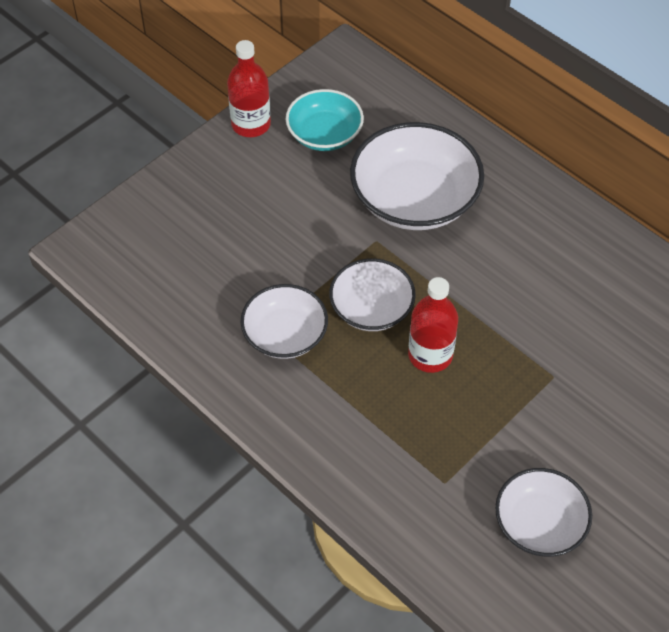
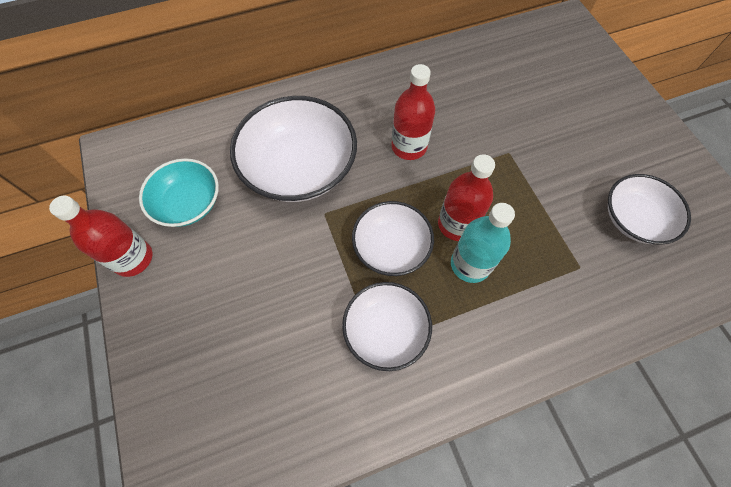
camera: 65 degrees left, 10 degrees up
(391, 381) = (470, 264): none -> turquoise bottle
(500, 281) = (409, 146): none -> red bottle

